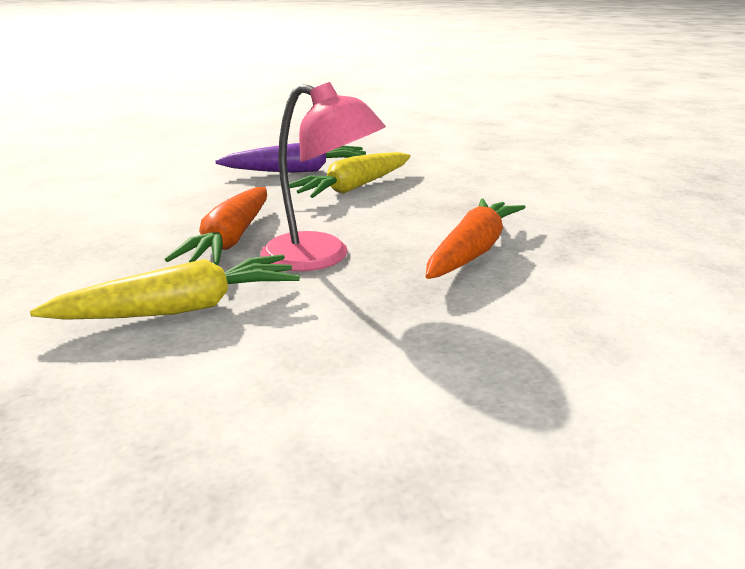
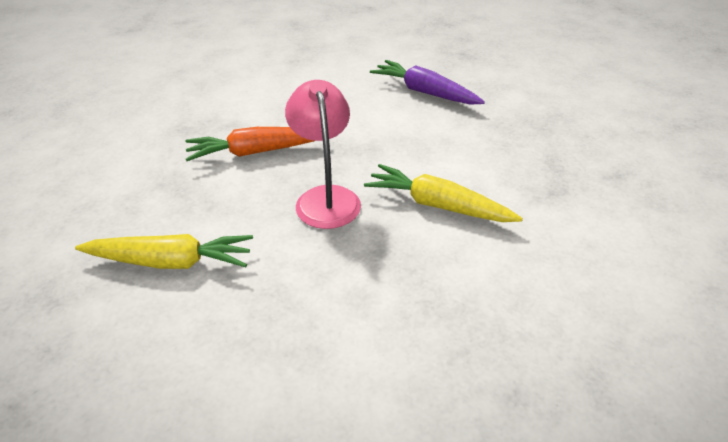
camera: 130 degrees left, 15 degrees up
(231, 239) = (346, 252): orange carrot -> none
(298, 171) = (143, 335): purple carrot -> purple carrot (425, 92)

